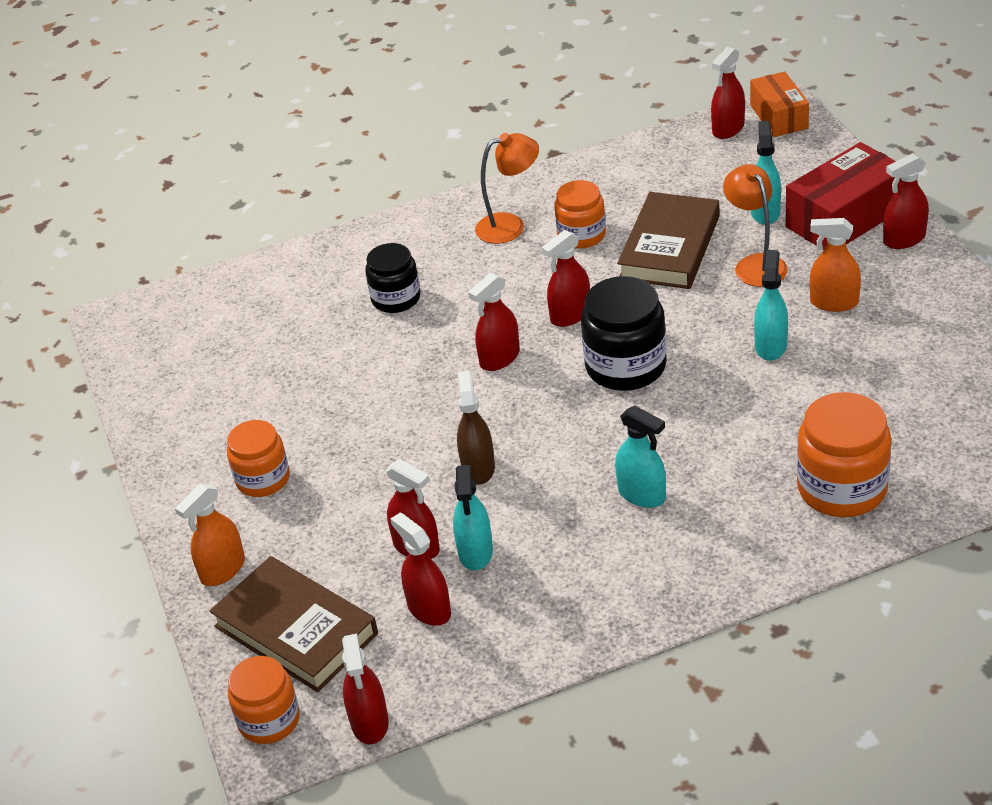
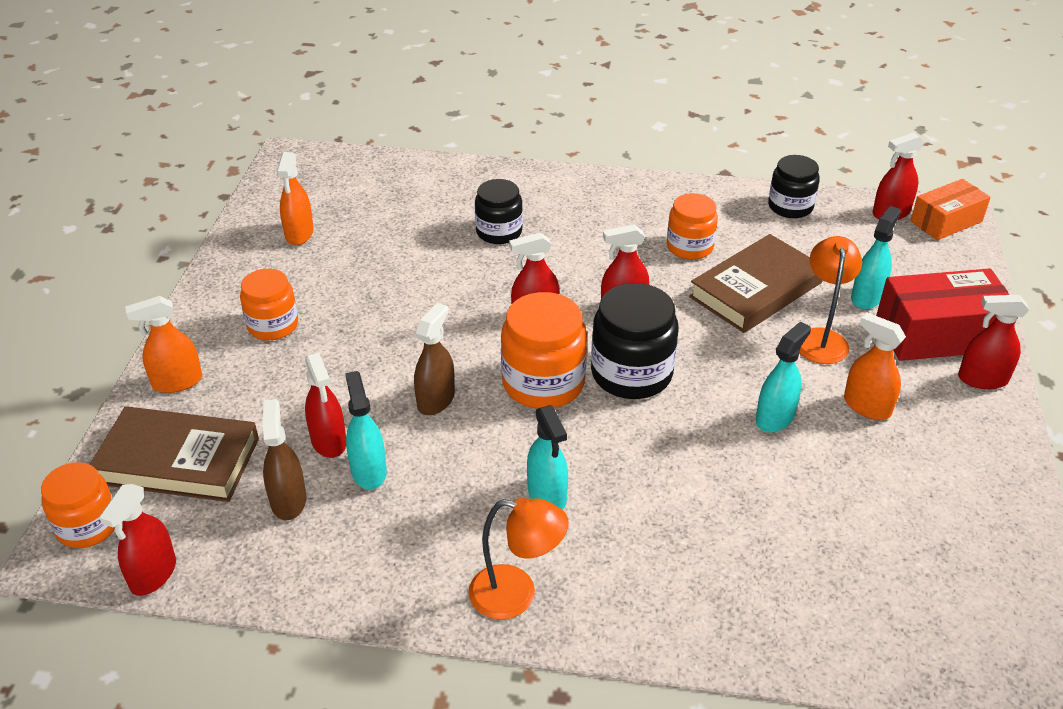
camera: 25 degrees right, 0 degrees up
(201, 387) = (299, 234): none -> orange spray bottle
(295, 630) = (178, 461): brown book -> brown book turned 60 degrees counterclockwise
(429, 609) = (288, 500): red spray bottle -> brown spray bottle
(475, 552) = (368, 471): turquoise spray bottle -> turquoise spray bottle turned 135 degrees clockwise
(510, 226) = (638, 214): orange lamp -> orange lamp (516, 595)
(638, 160) = (790, 206): none -> black jar
(779, 117) = (946, 221): orange box -> orange box turned 45 degrees clockwise
(842, 488) = (732, 588): orange jar -> orange jar (543, 383)

